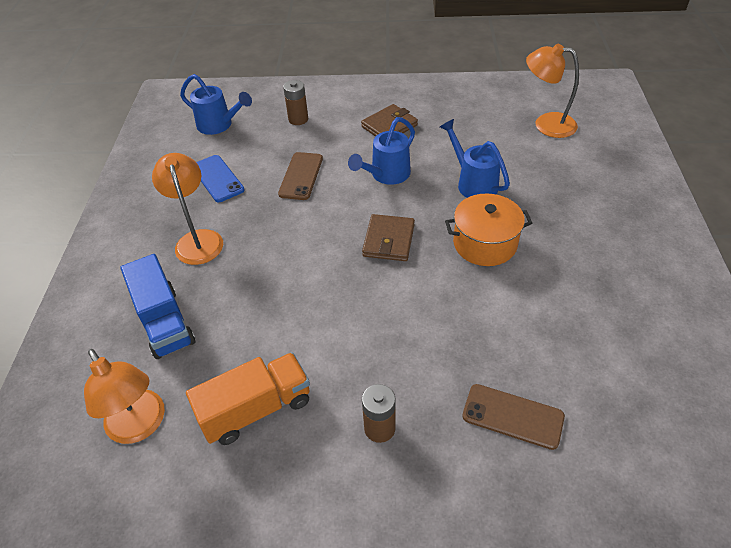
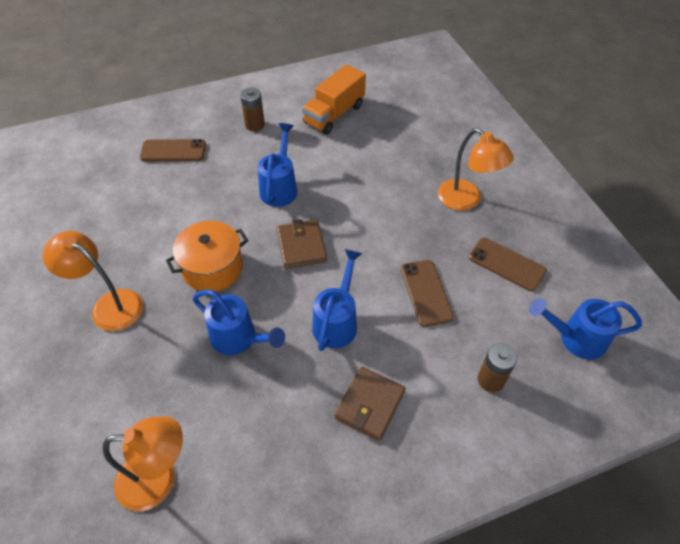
camera: 155 degrees right, 5 degrees up
(140, 426) = (395, 91): orange lamp -> orange lamp (109, 305)
(164, 322) = (433, 140): blue truck -> none
(217, 178) = (506, 264): blue phone -> brown phone
(384, 312) = (280, 187): none -> blue watering can

